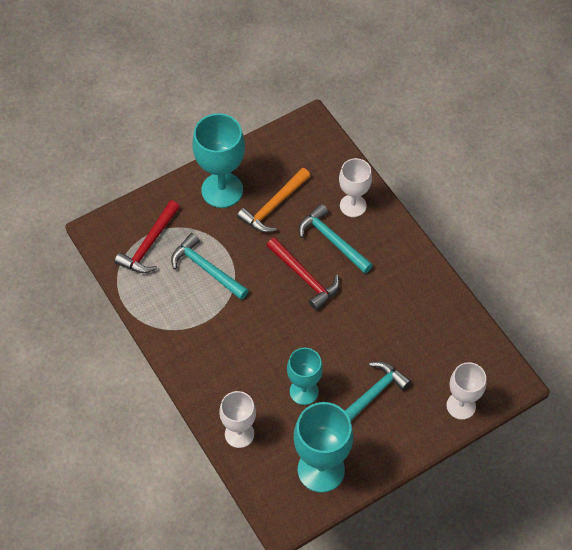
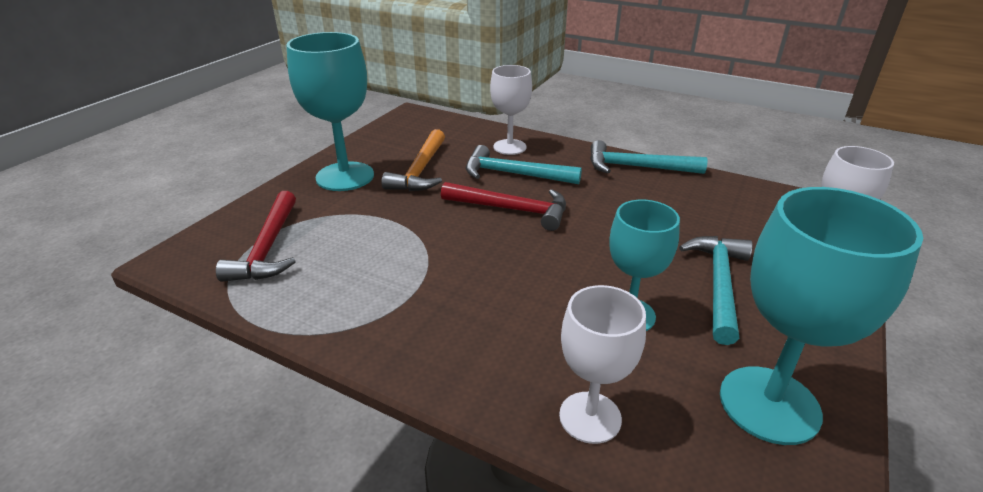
camera: 30 degrees left, 25 degrees down
(206, 269) = (372, 243): turquoise hammer -> turquoise hammer (636, 167)

